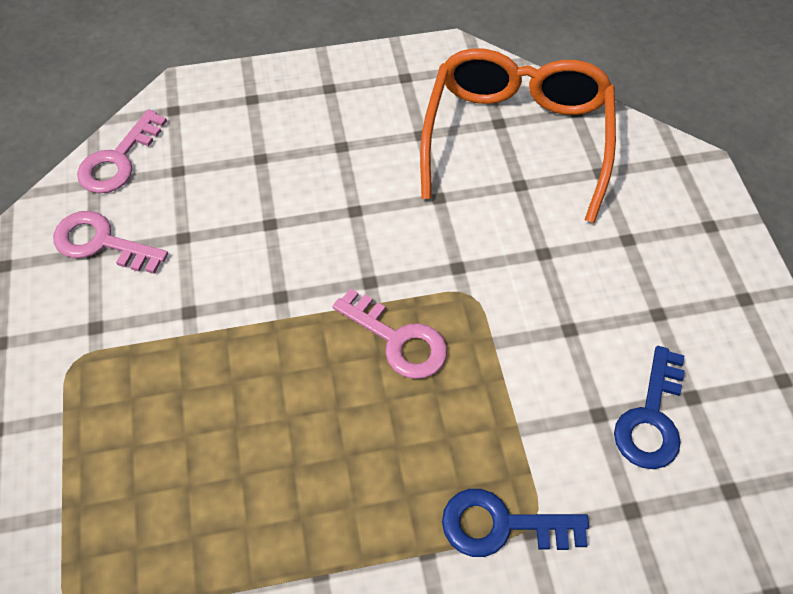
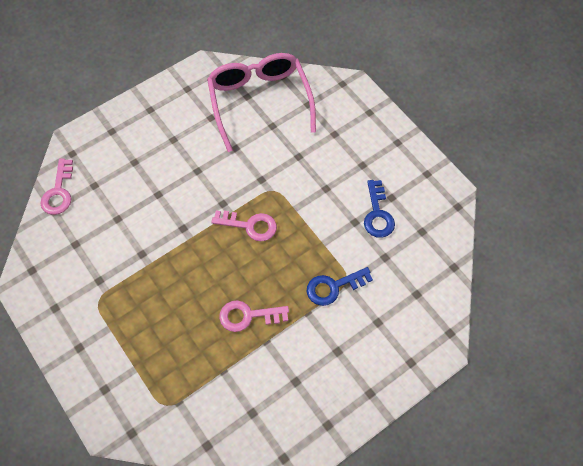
camera: 25 degrees left, 5 degrees up
(101, 243) = (76, 238): pink key -> pink key (248, 316)
(516, 138) = (259, 101): orange glasses -> pink glasses

